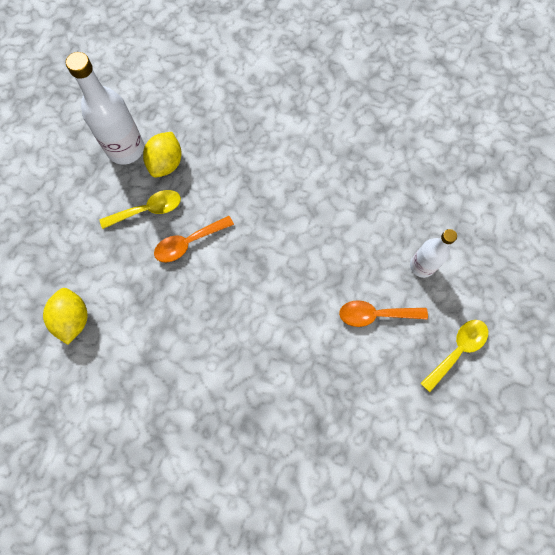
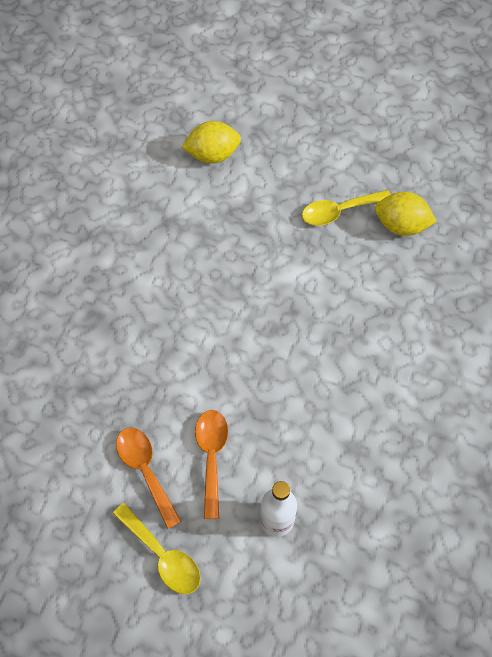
camera: 90 degrees right, 10 degrees down
(125, 149) = (416, 184): white bottle -> none
(148, 210) = (339, 211): yellow spoon -> yellow spoon turned 90 degrees clockwise
(188, 243) = (300, 253): orange spoon -> orange spoon (145, 470)

